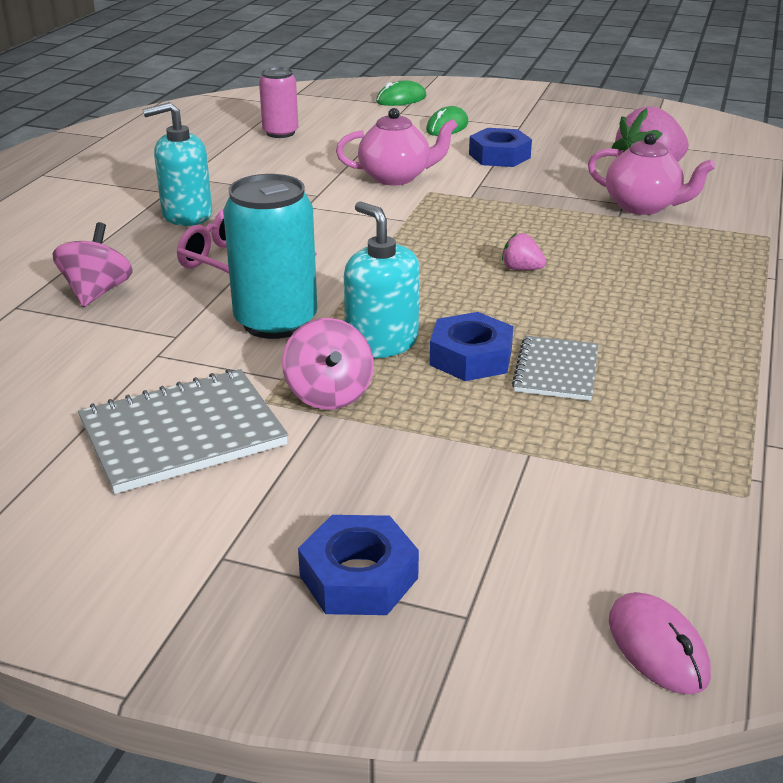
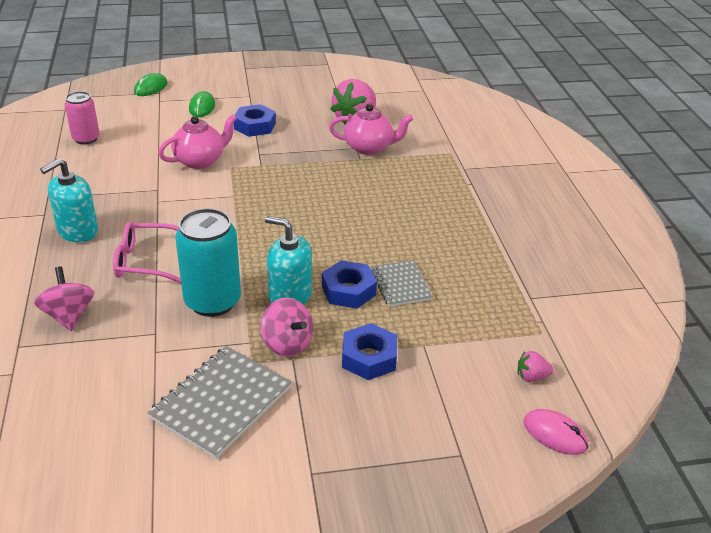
camera: 30 degrees left, 5 degrees up
(358, 577) = (392, 455): blue nut -> blue nut (369, 358)
(521, 269) = (332, 216): pink strawberry -> pink strawberry (531, 377)

